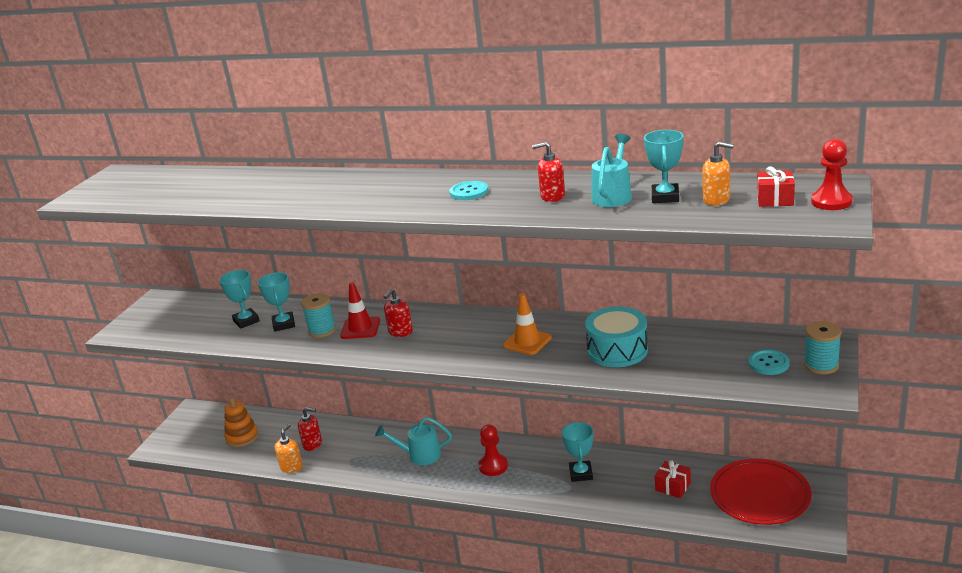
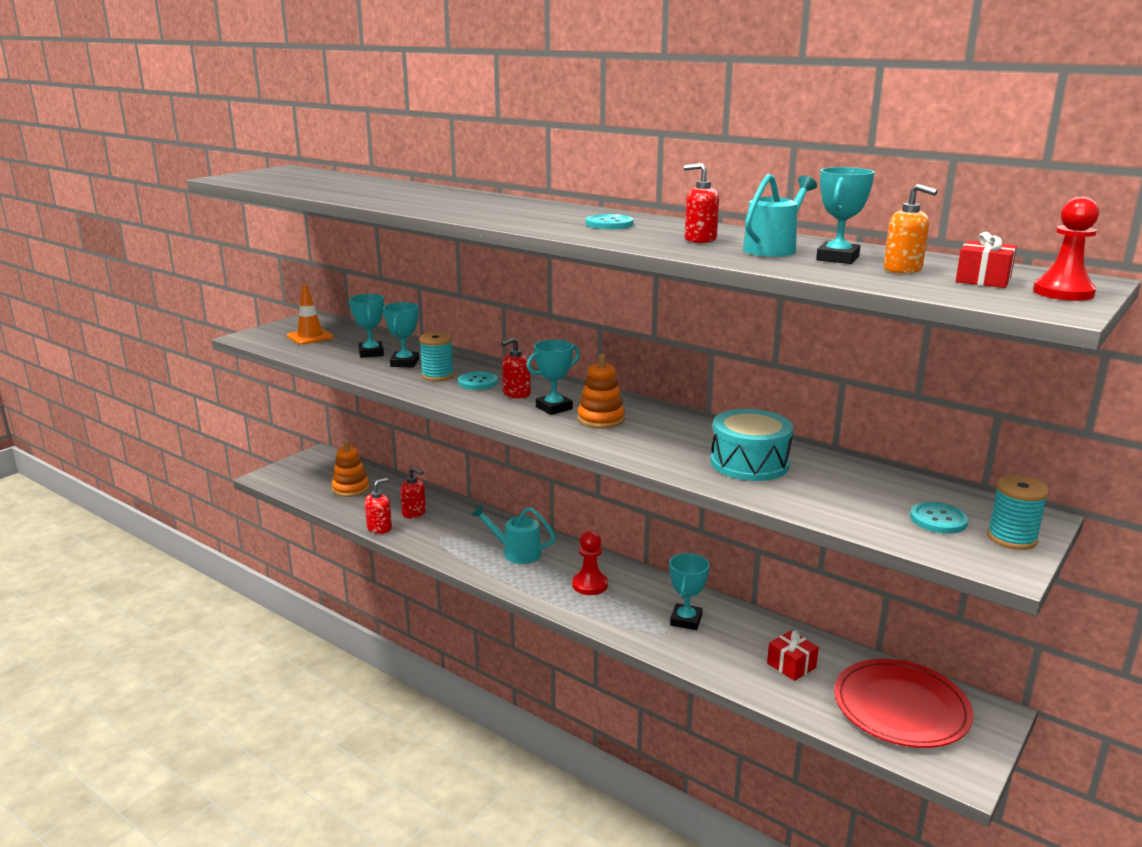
camera: 15 degrees right, 5 degrees down
(291, 467) = (379, 528): orange soap dispenser -> red soap dispenser
(360, 328) = (477, 382): red traffic cone -> turquoise button
(440, 338) = (554, 408): none -> turquoise trophy
(483, 339) = (601, 419): none -> orange stacking toy
(527, 342) = (648, 432): orange traffic cone -> orange traffic cone (310, 337)

